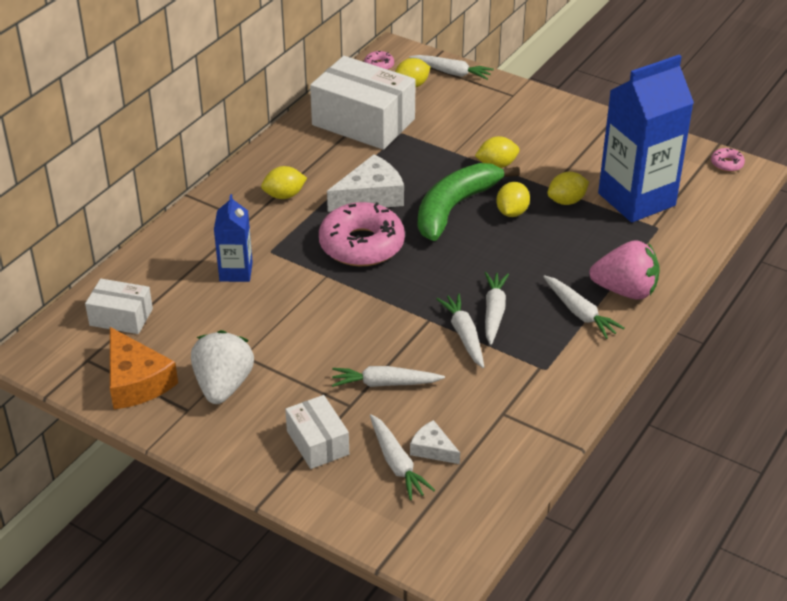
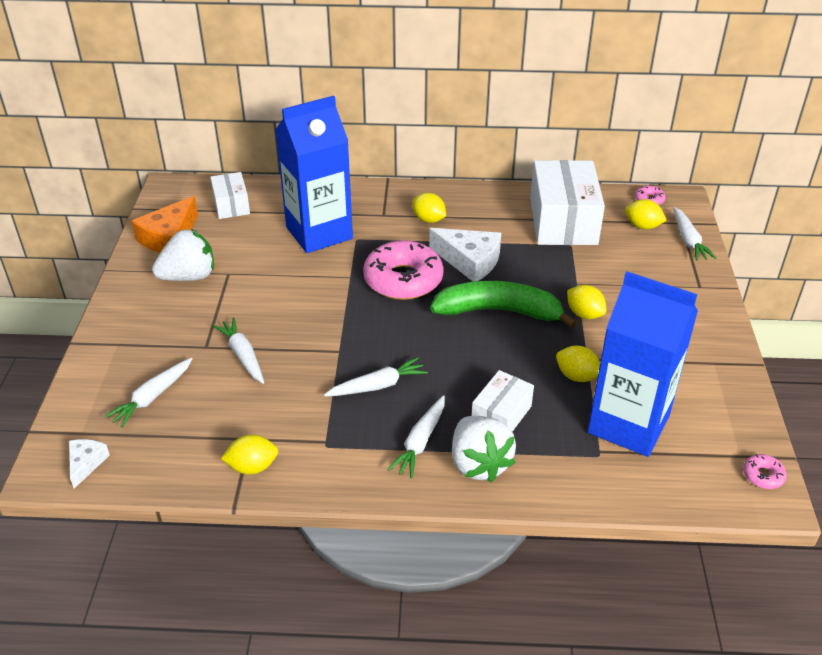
camera: 60 degrees right, 0 degrees up
(236, 272) = (319, 233): blue carton -> blue carton, size x1.96
(317, 442) = (153, 346): white box -> white box (501, 415)
(432, 449) = (180, 411): white cheese -> white cheese (86, 463)
(464, 335) = (333, 379): white carrot -> none
(512, 212) = (526, 347): yellow lemon -> yellow lemon (252, 467)
(625, 291) = (479, 464): pink strawberry -> white strawberry

